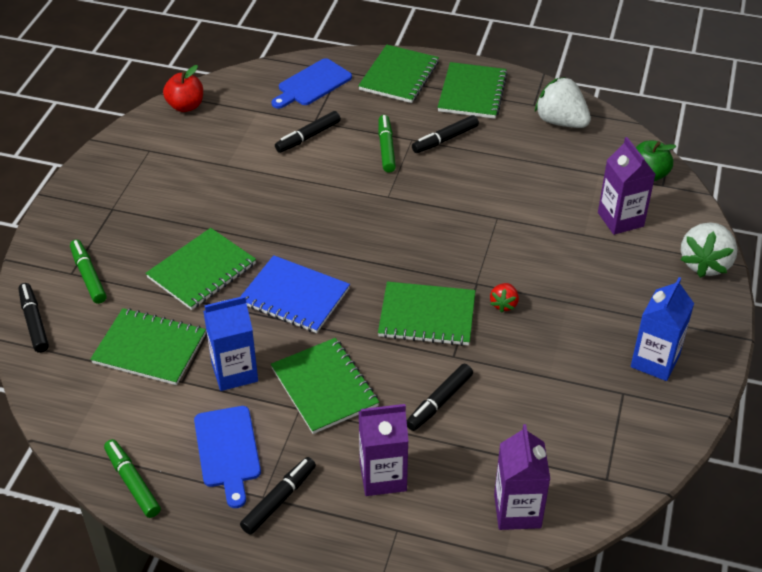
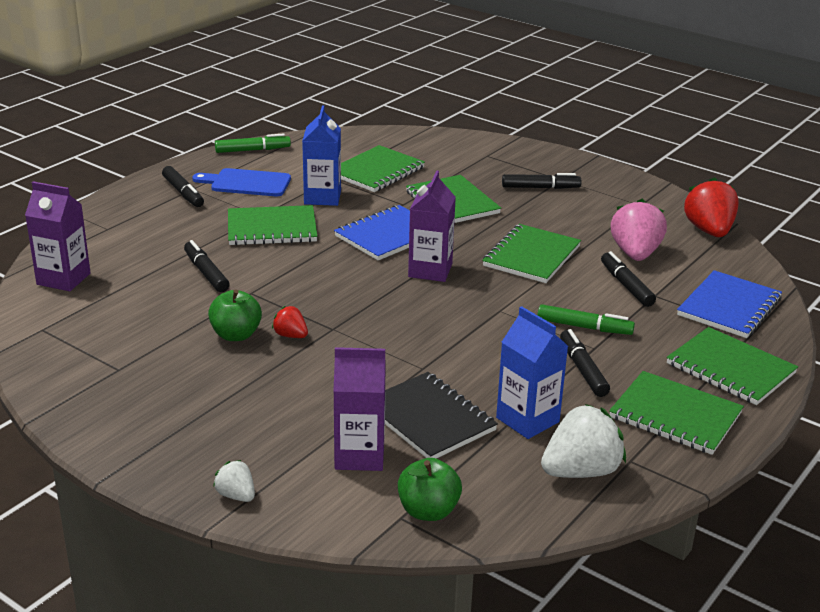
camera: 110 degrees right, 15 degrees down
(34, 322) = (440, 138): black marker -> black marker (540, 187)
(88, 276) = (478, 160): green marker -> none
(185, 106) = (709, 231): red apple -> red strawberry
(250, 140) = (635, 254): none -> pink strawberry
(312, 84) = (729, 307): blue cutting board -> blue notebook
(383, 476) = (159, 233): purple carton -> purple carton (430, 270)
(427, 316) = (311, 291): green notebook -> green notebook (531, 256)
(525, 338) = (236, 335): none -> green apple
(556, 198) = (429, 419): none -> black notebook
(655, 361) = (135, 402): blue carton -> blue carton (527, 420)
(705, 263) = (236, 495): white strawberry -> white strawberry, size x0.51

